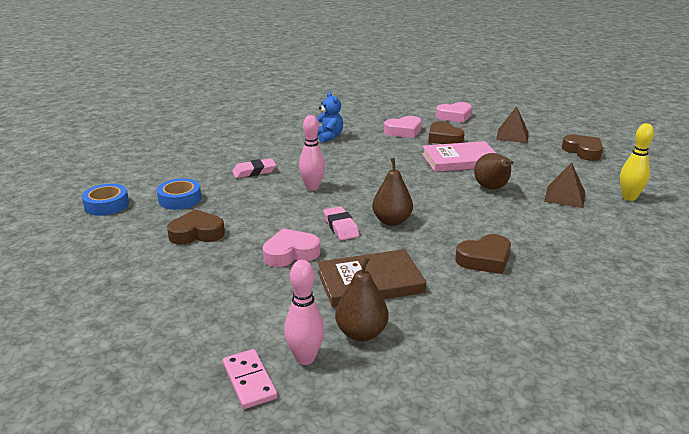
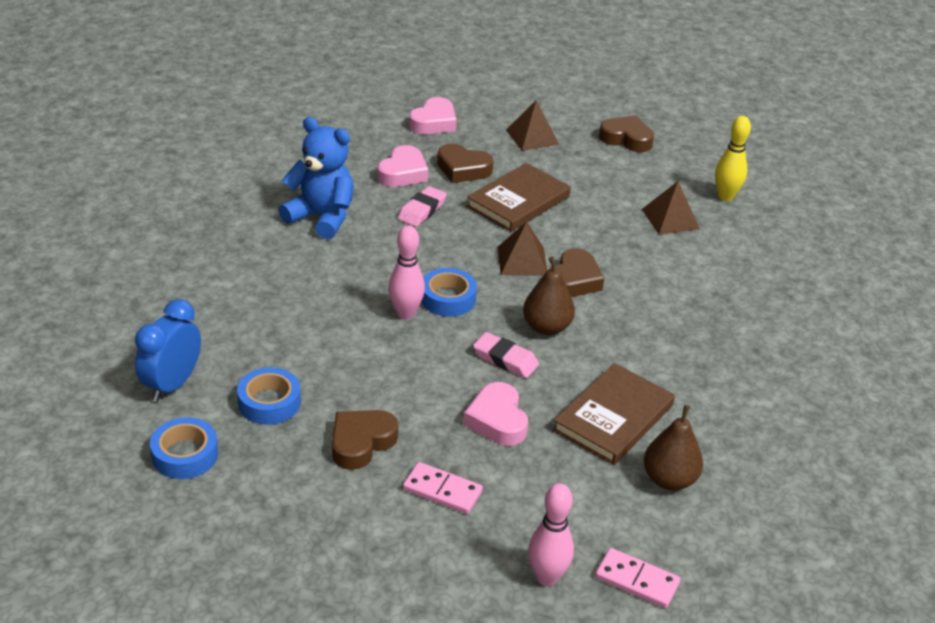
camera: 40 degrees left, 10 degrees up
(148, 177) = (172, 385): none -> blue clock
(204, 273) = (442, 490): none -> pink domino
(254, 172) = (303, 317): pink eraser -> pink eraser (422, 210)
(290, 253) = (497, 420): pink heart -> pink heart turned 45 degrees counterclockwise
(305, 358) = (654, 531): pink bowling pin -> pink bowling pin (546, 577)
(328, 137) = (322, 217): blue teddy bear -> blue teddy bear, size x1.56
(348, 189) = (448, 298): none -> blue tape
(422, 186) = (522, 261): none -> brown pyramid
(460, 160) = (518, 201): pink book -> brown book
(484, 259) = (681, 339): brown heart -> brown heart (574, 280)
(492, 188) = (594, 235): brown pear -> none

